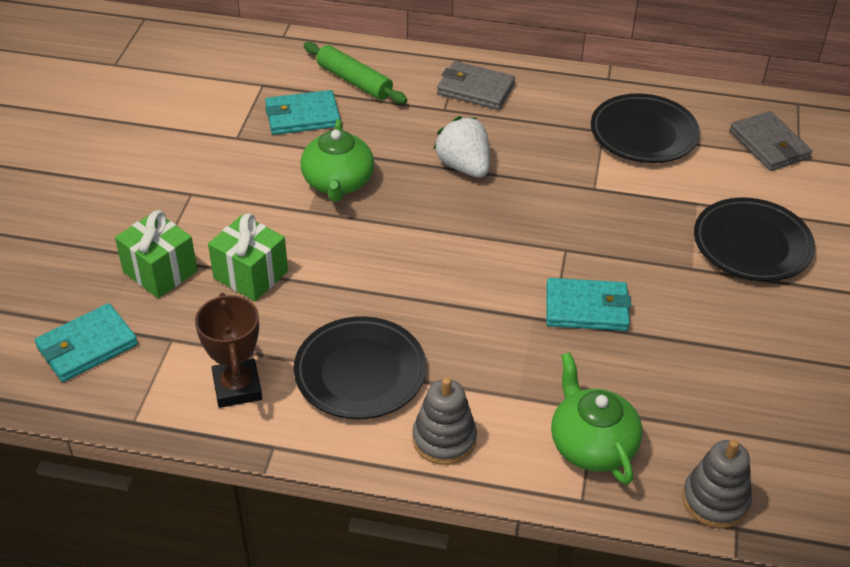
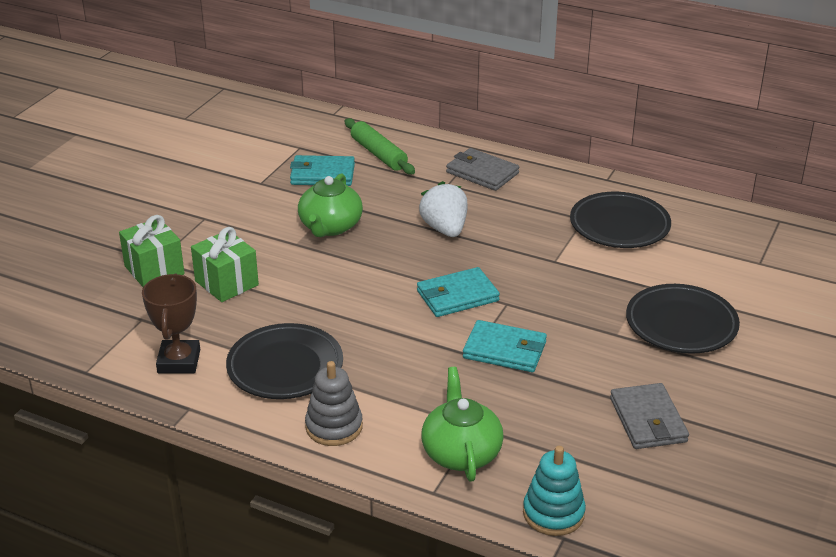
camera: 15 degrees right, 10 degrees down
(87, 346) = (73, 313): turquoise wallet -> turquoise wallet (457, 296)
(715, 500) = (553, 513): grey stacking toy -> turquoise stacking toy
(769, 145) = (735, 249): grey wallet -> grey wallet (648, 420)

